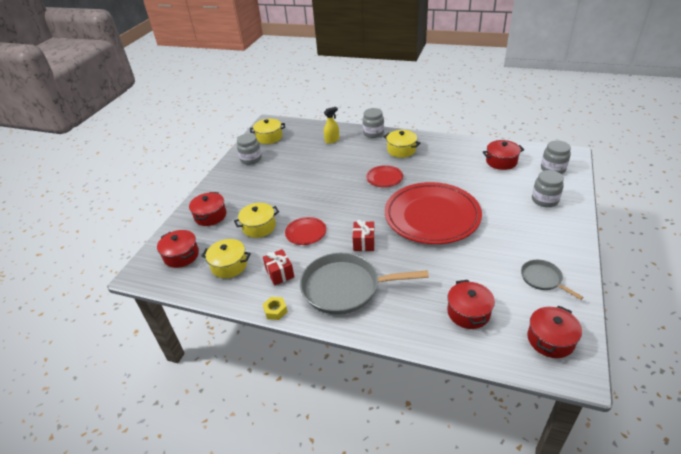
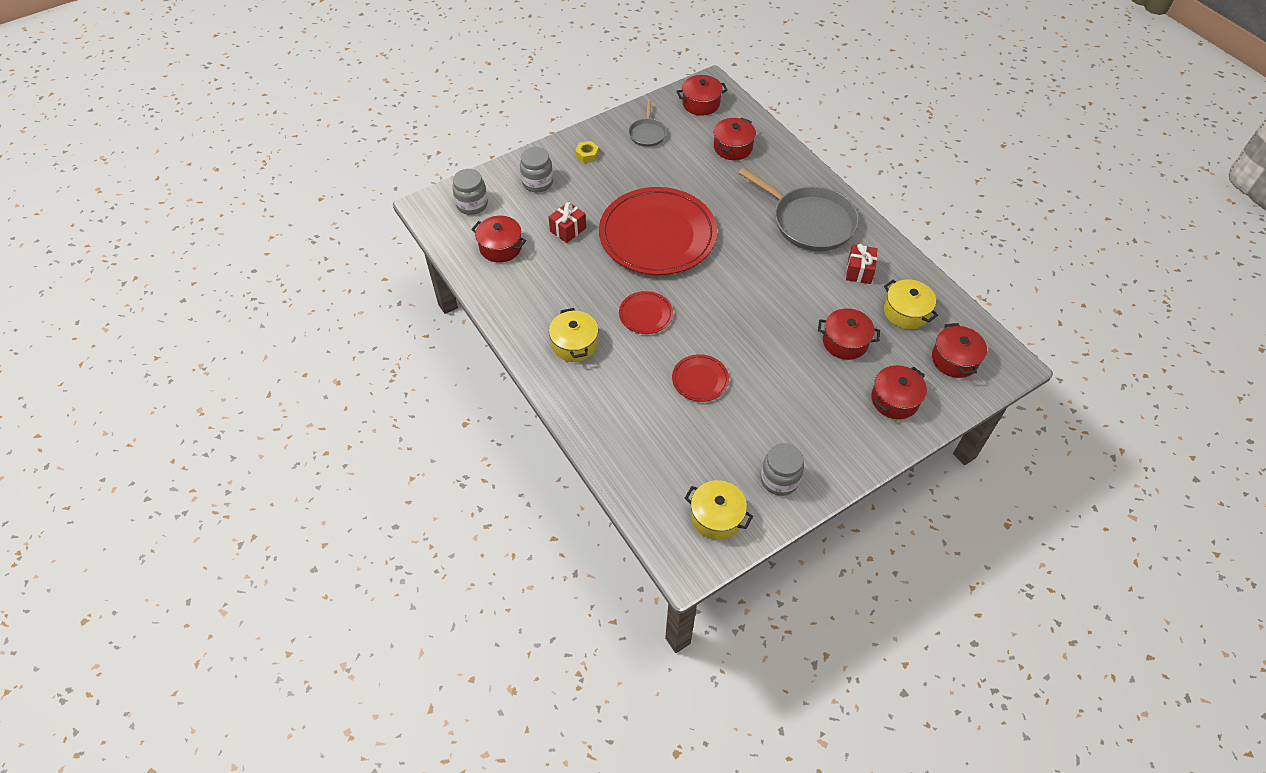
camera: 145 degrees left, 15 degrees up
(259, 227) = (845, 342): yellow pot -> red pot
(275, 311) = (886, 239): yellow nut -> yellow nut (587, 155)
(306, 232) = (799, 300): red plate -> red plate (700, 380)
(332, 140) = (635, 433): yellow spray bottle -> none
(364, 242) = (752, 251): red gift -> red gift (568, 229)
(373, 133) = (568, 404): grey jar -> none

